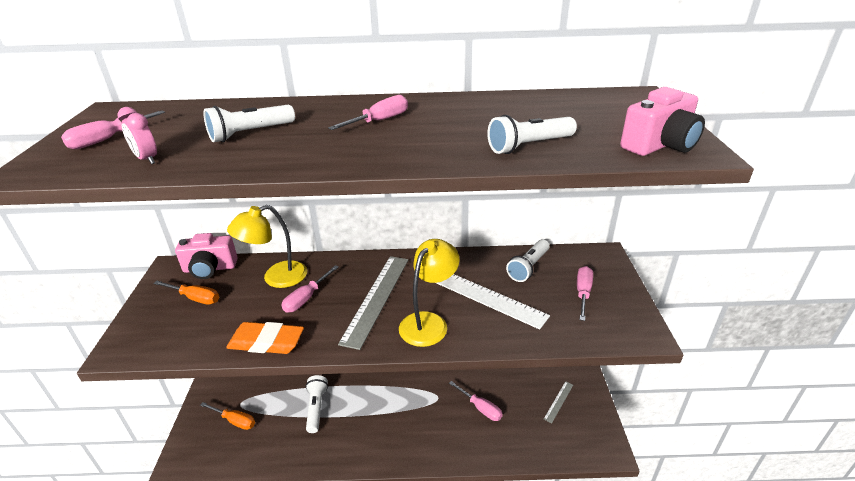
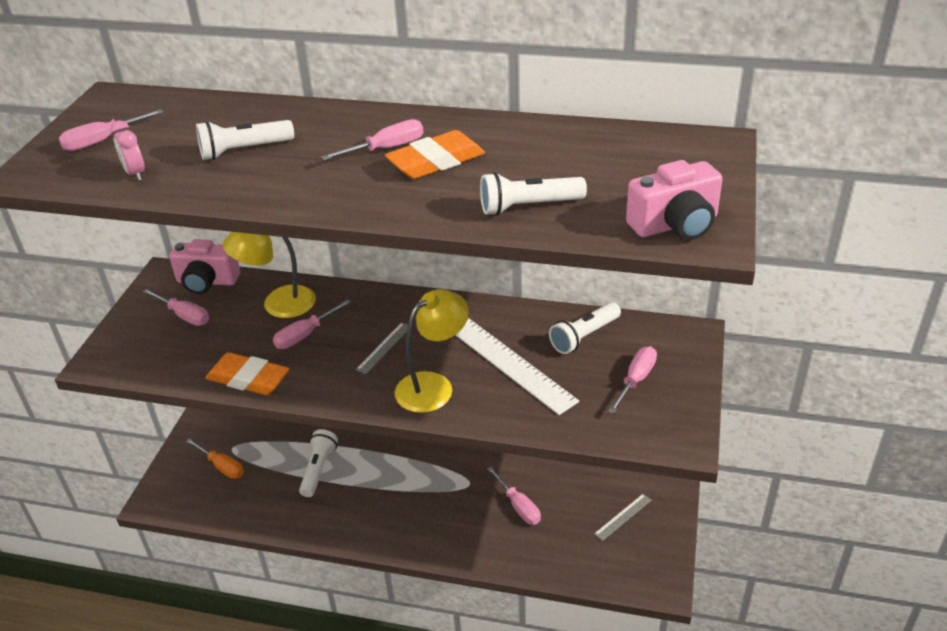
camera: 15 degrees right, 5 degrees up
(195, 298) = (184, 315): orange screwdriver -> pink screwdriver
(376, 298) = (384, 347): grey ruler -> grey ruler, size x0.49
(428, 125) = (436, 161): none -> orange eraser

